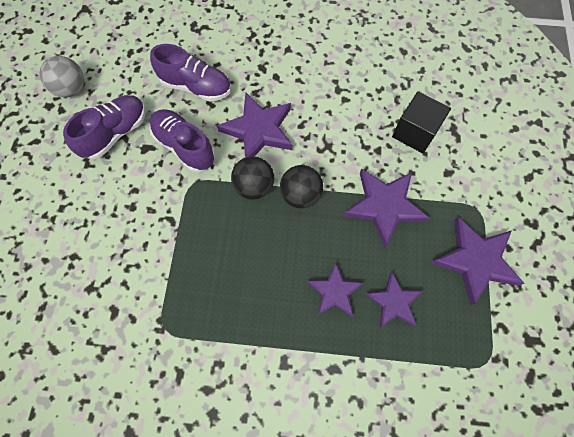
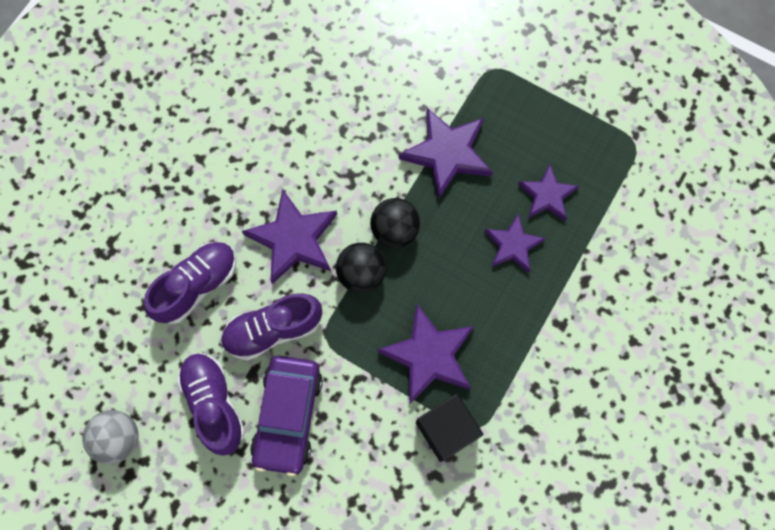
camera: 65 degrees left, 5 degrees up
(124, 184) = (288, 415): none -> purple car
(415, 132) = (379, 79): black cube -> black cube (446, 429)
(475, 260) = (541, 100): purple star -> purple star (428, 355)

